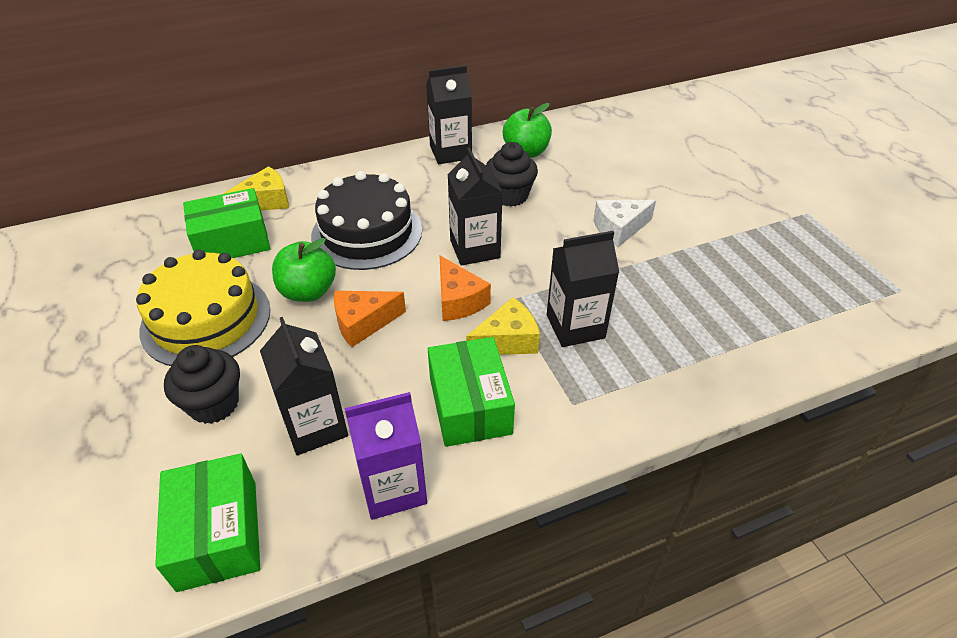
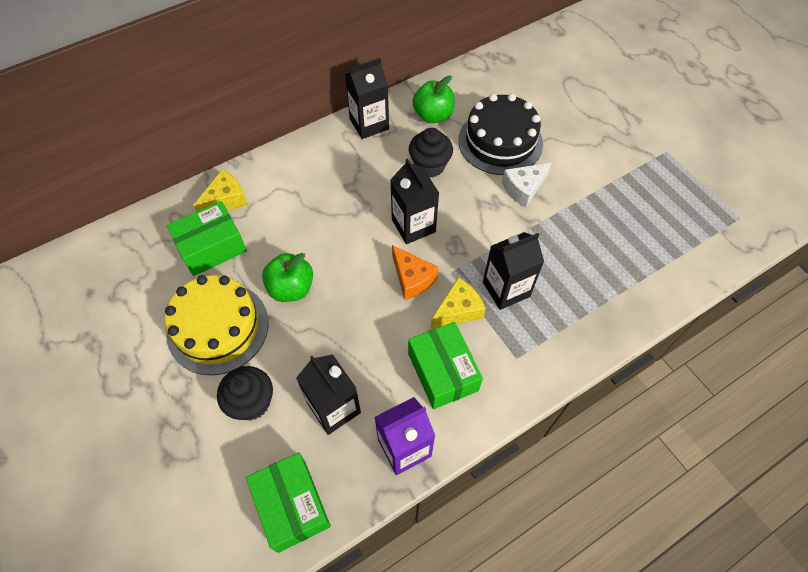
camera: 10 degrees left, 15 degrees up
(363, 323) = (344, 311): orange cheese -> none
(367, 233) = (321, 222): black cake -> black cake (500, 142)

